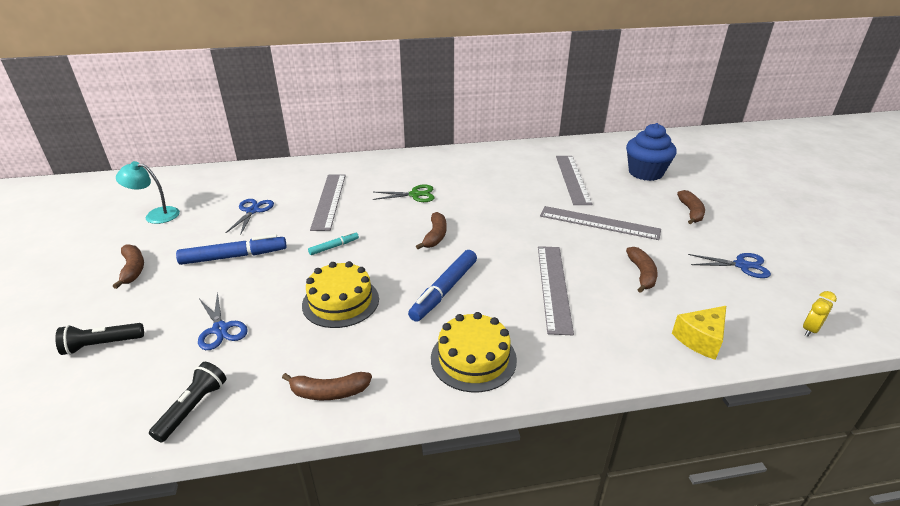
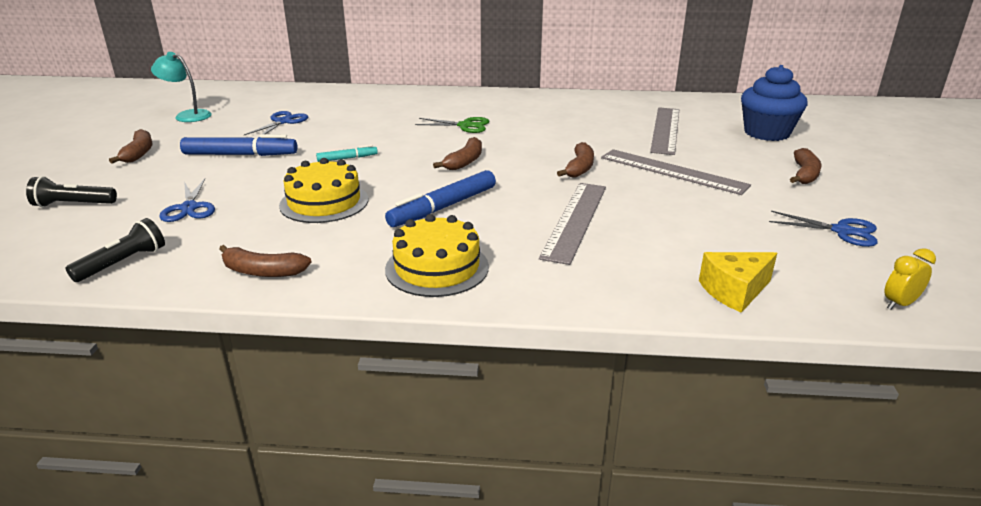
camera: 15 degrees right, 5 degrees down
(329, 201) = (367, 121): grey ruler -> none
(642, 274) = (696, 223): brown banana -> brown banana (579, 168)

